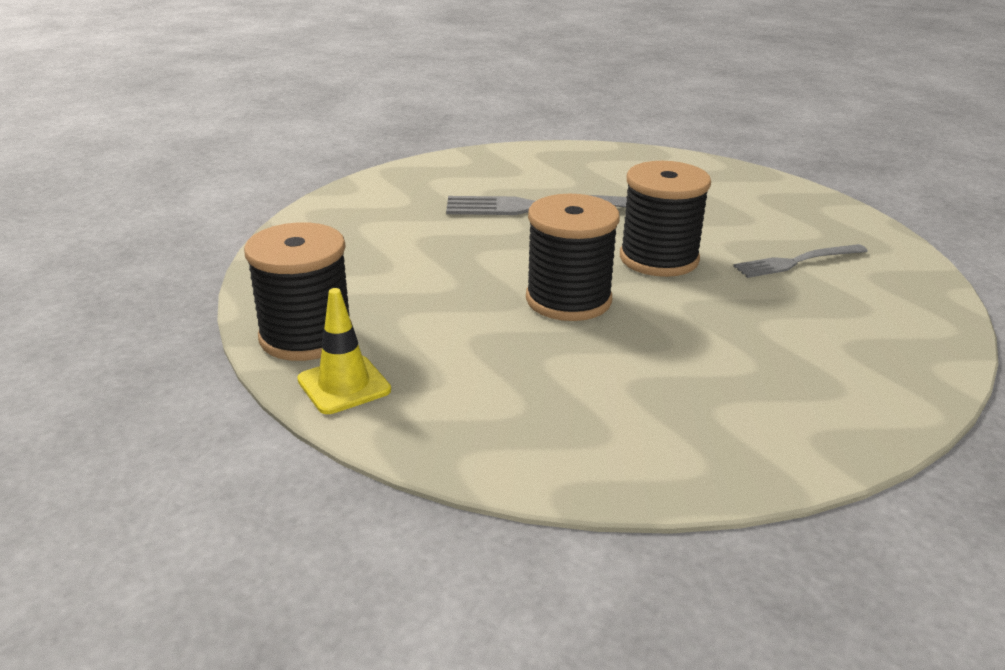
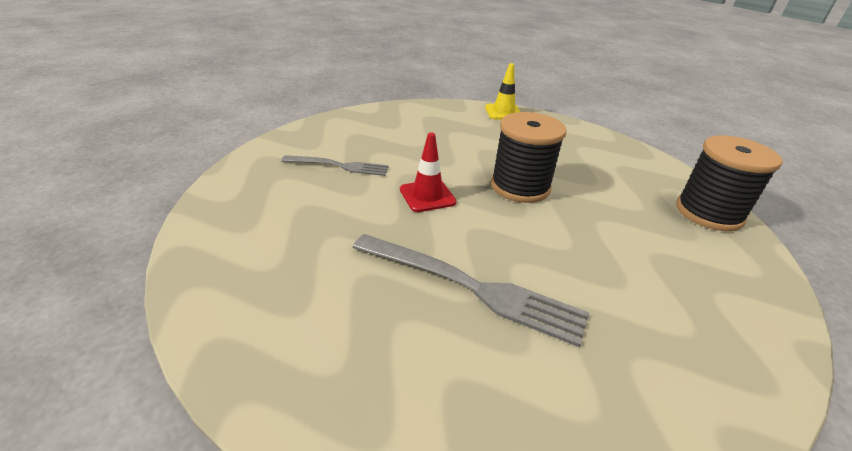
camera: 155 degrees left, 5 degrees up
(344, 385) = (674, 178): yellow traffic cone -> yellow traffic cone (503, 112)
(659, 258) = (427, 196): black spool -> red traffic cone

